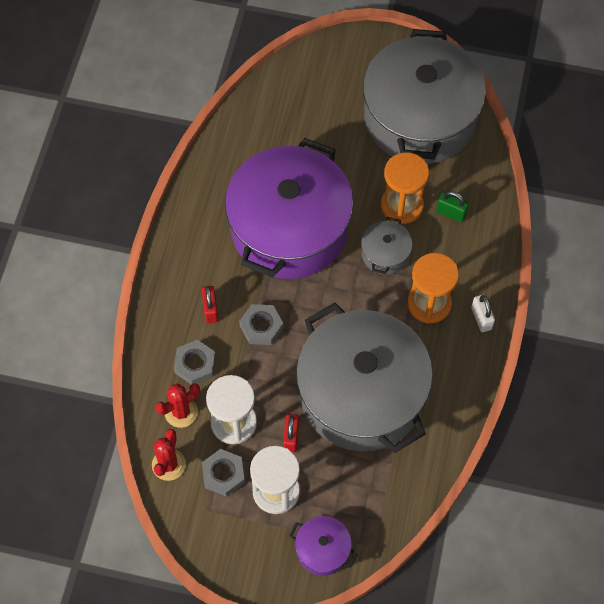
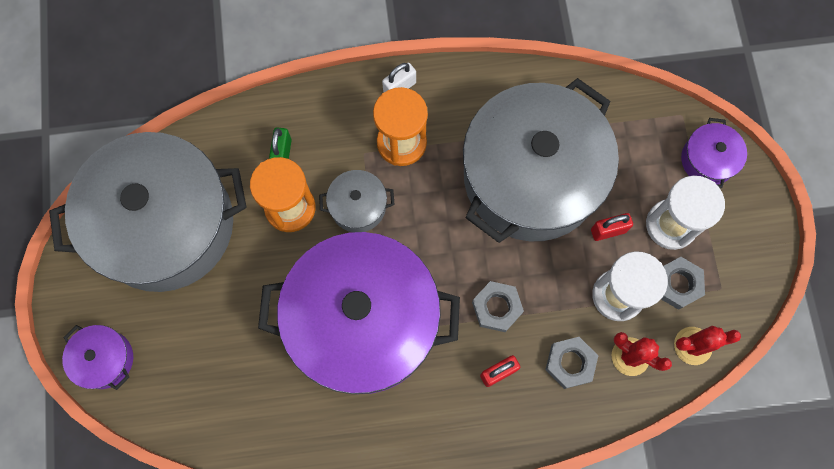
camera: 110 degrees left, 10 degrees up
(330, 57) = (105, 359): none -> purple pot

